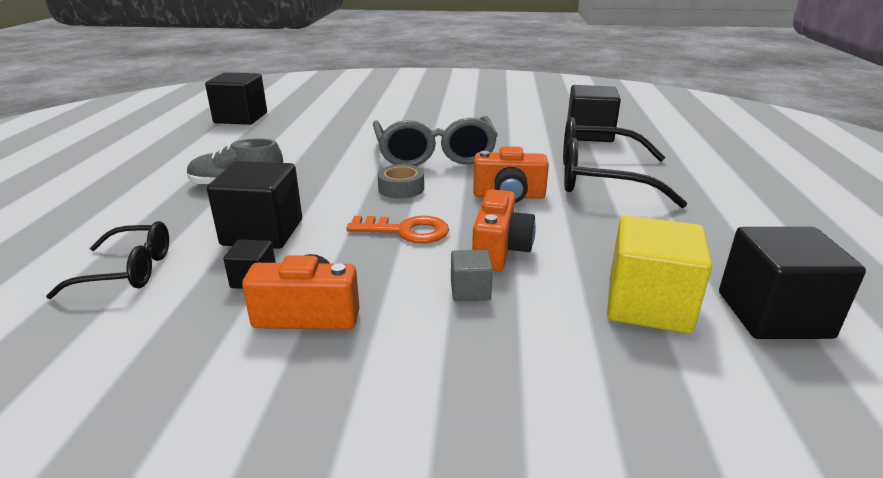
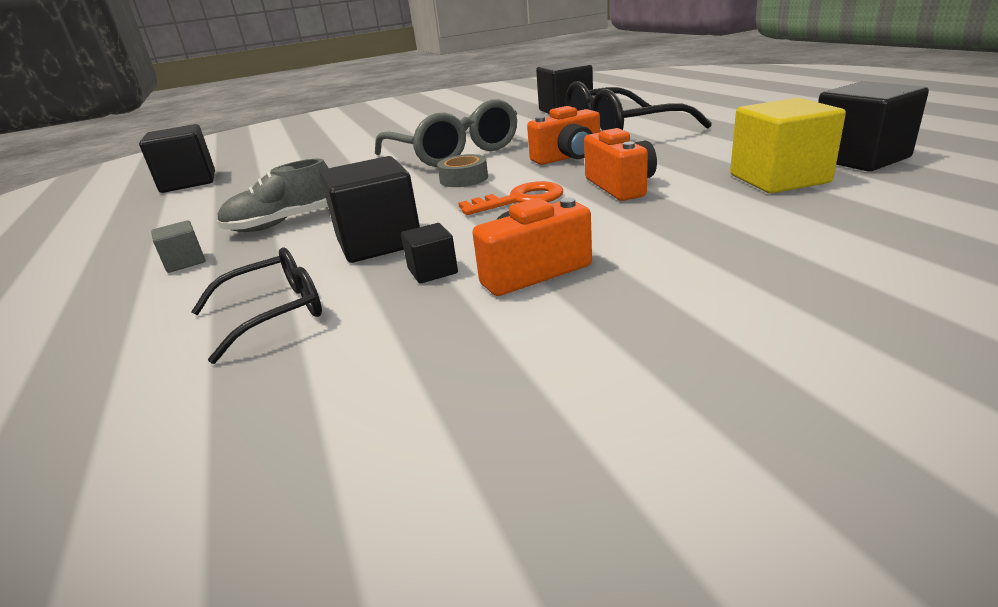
camera: 25 degrees left, 0 degrees up
(470, 290) = (641, 213): grey cube -> grey cube (185, 262)

